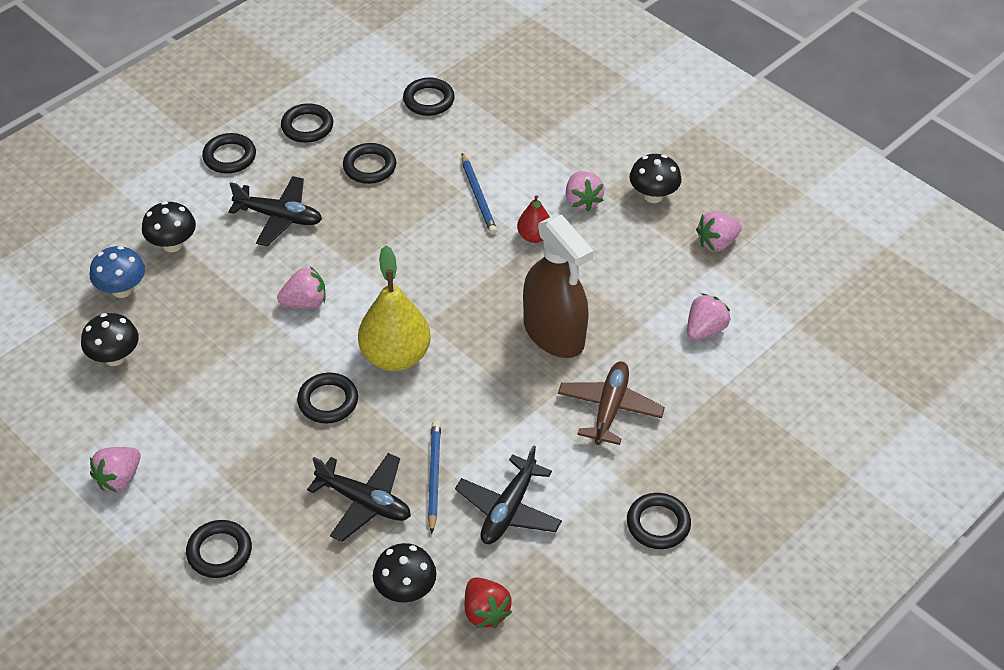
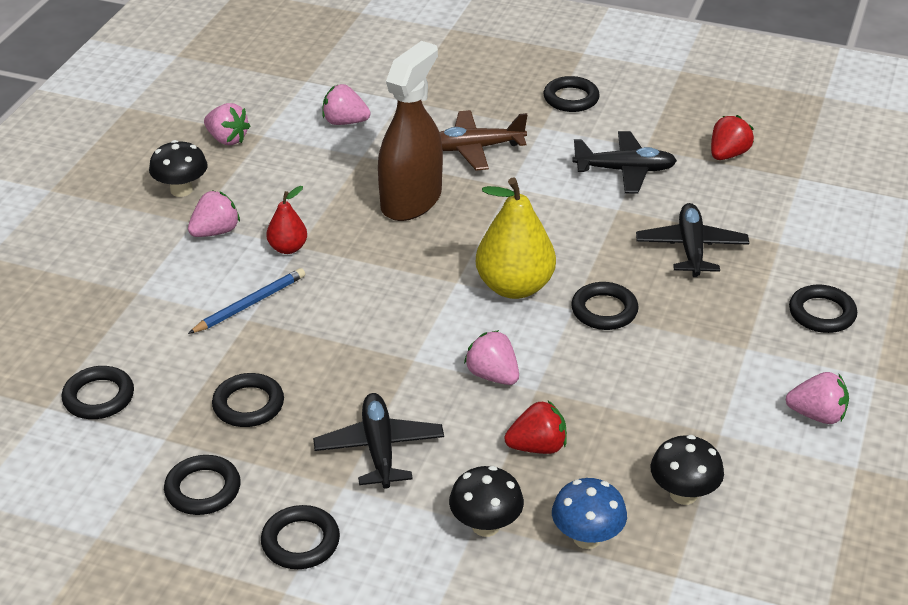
camera: 115 degrees left, 10 degrees down
(218, 298) = (537, 447): none -> red strawberry
(405, 590) = (750, 198): black mushroom -> none
(434, 477) = (629, 219): blue pencil -> none

